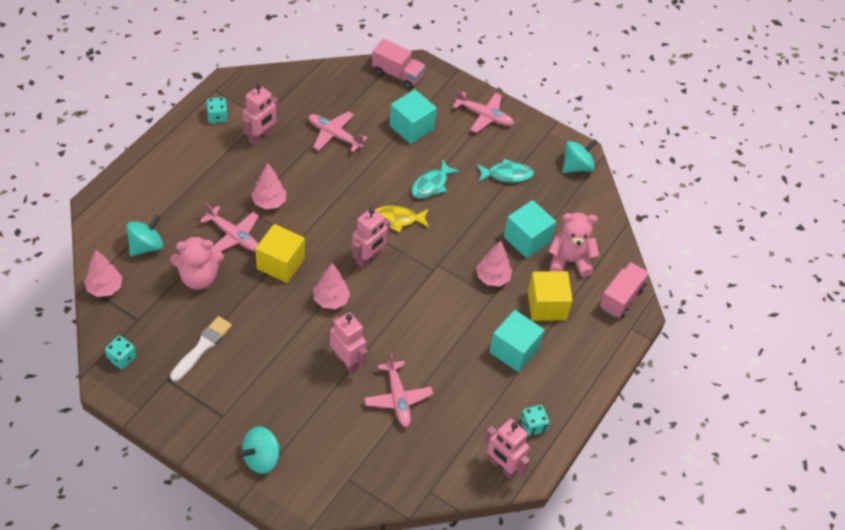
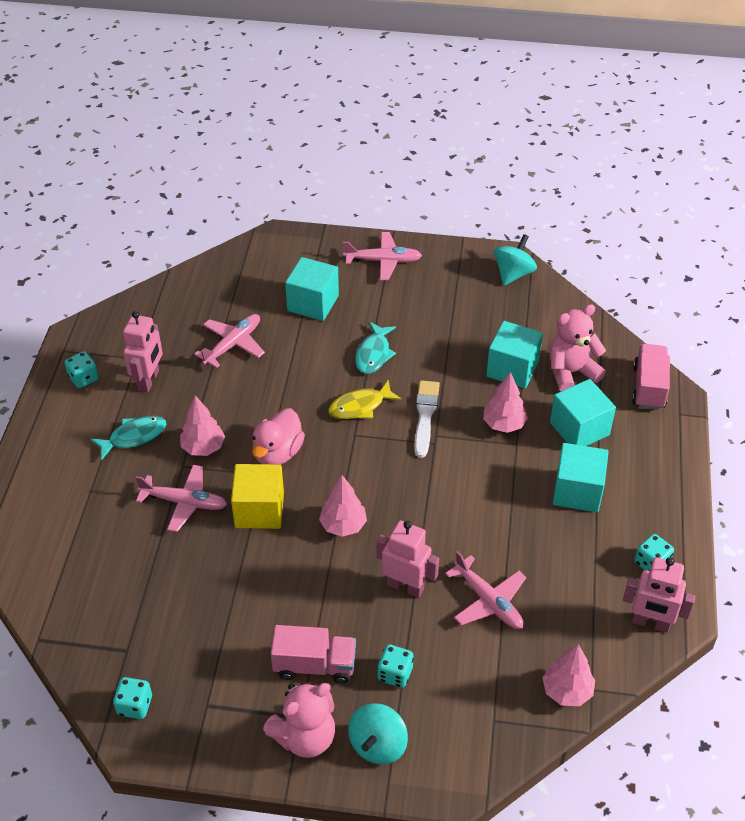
camera: 20 degrees left, 5 degrees down
(105, 288) = (63, 631): pink tree -> pink tree (566, 691)
(146, 246) = (85, 559): turquoise spinning top -> none
(199, 278) = (172, 568): pink teddy bear -> pink teddy bear (305, 737)
(202, 347) = (226, 647): white brush -> white brush (425, 415)
(302, 417) = (395, 674): none -> turquoise dice
(318, 228) = (278, 453): none -> pink duck
(334, 135) = (233, 345): pink plane -> pink plane turned 120 degrees clockwise
(368, 259) = (356, 461): pink robot -> none
(397, 74) = (262, 254): pink truck -> pink truck (314, 665)
(507, 174) = (447, 311): turquoise fish -> turquoise fish (134, 437)
(546, 306) = (579, 429): yellow cube -> turquoise cube

